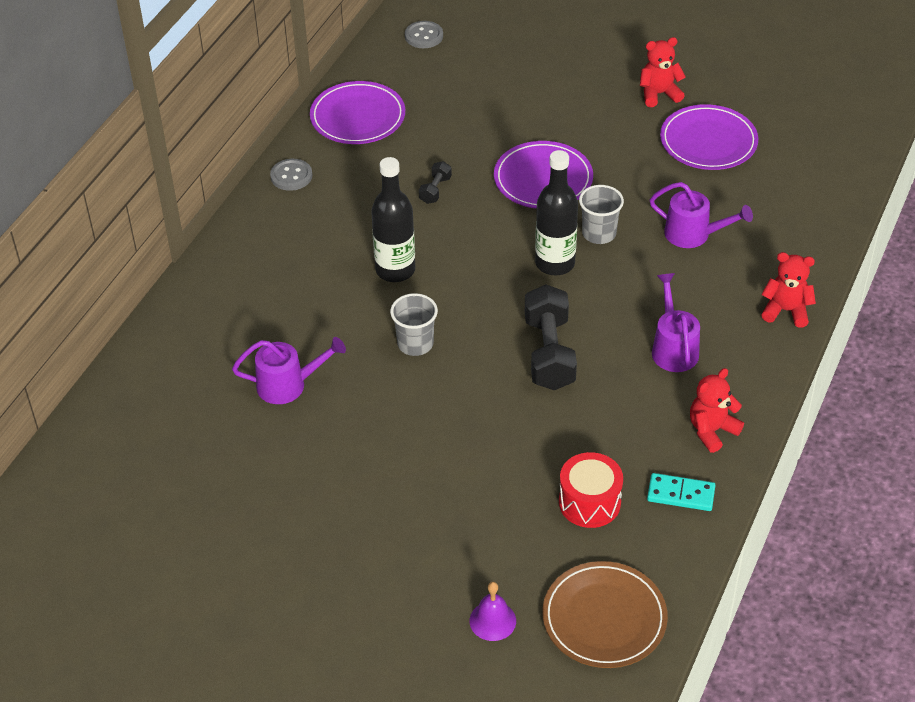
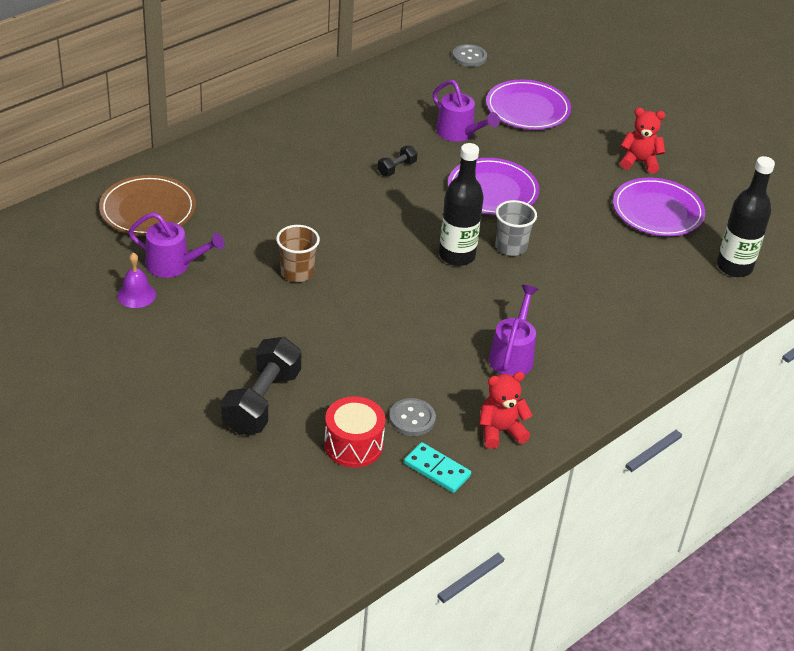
camera: 20 degrees right, 5 degrees down
(291, 176) = (288, 120): grey button -> grey button (412, 418)
(358, 117) = (373, 96): purple plate -> purple plate (527, 109)
(395, 270) = (321, 214): black bottle -> black bottle (734, 267)
(415, 344) = (297, 272): grey cup -> brown cup
(492, 620) = (205, 502): purple bell -> purple bell (136, 295)
(549, 353) = (403, 320): black dumbbell -> black dumbbell (262, 402)
(604, 618) = (300, 538): brown plate -> brown plate (148, 209)
(694, 234) = (594, 276): purple watering can -> purple watering can (459, 133)
(786, 311) = (634, 363): red teddy bear -> none

